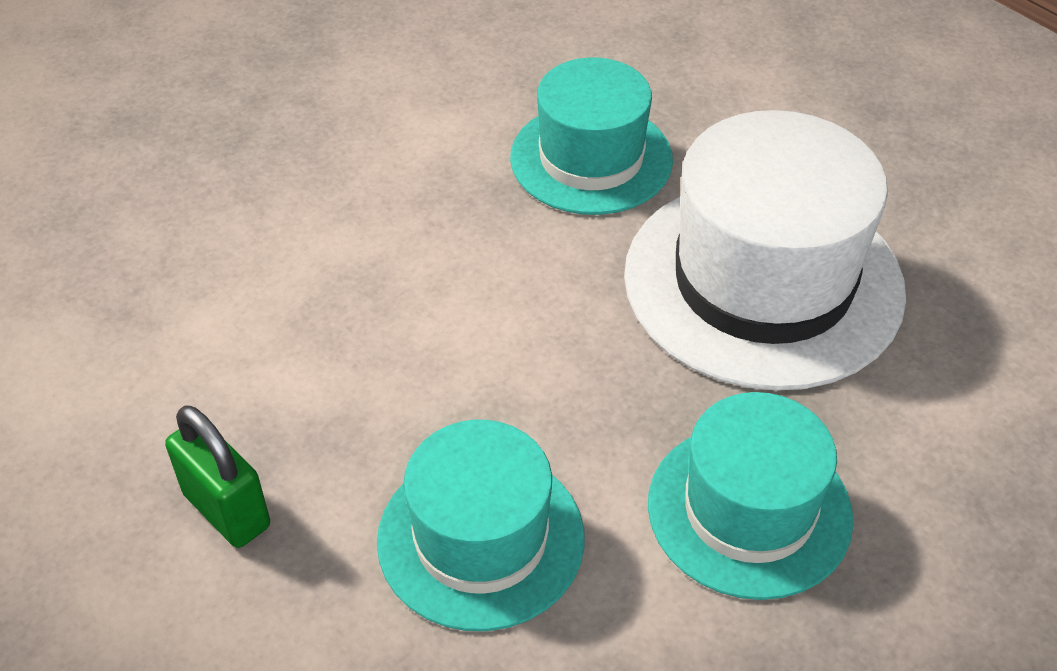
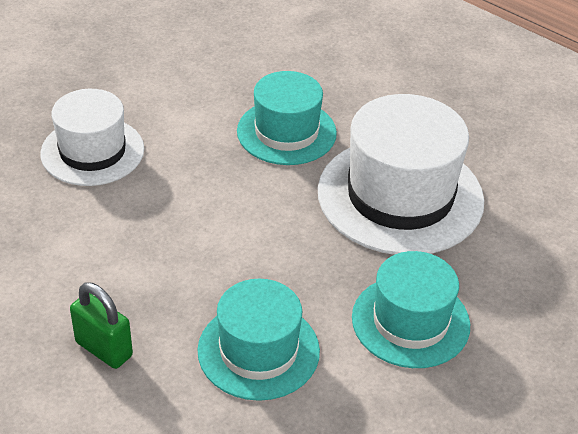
camera: 10 degrees left, 5 degrees down
(277, 169) = (92, 151): none -> white hat

